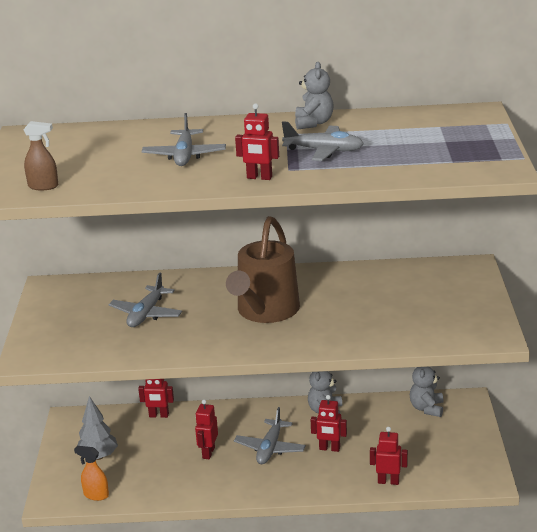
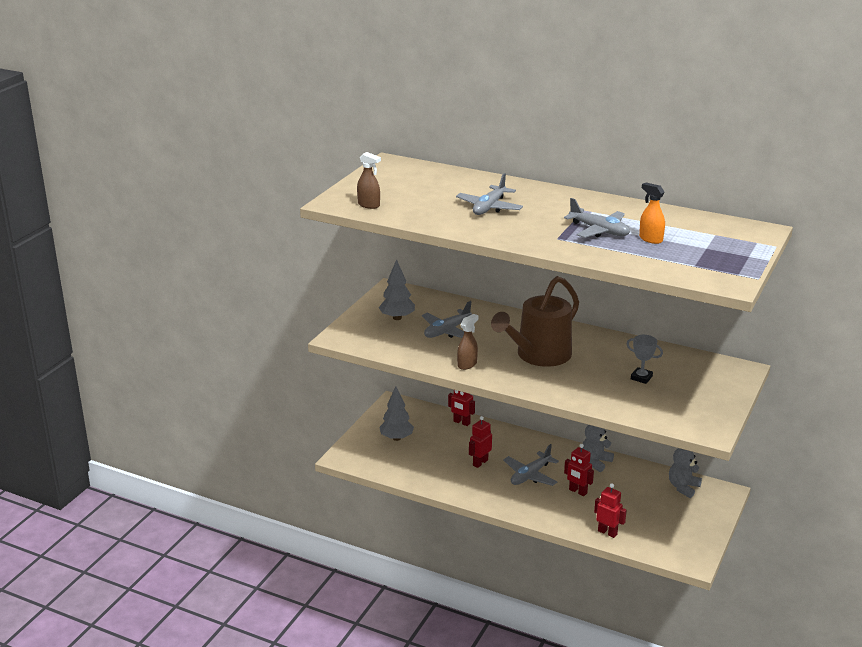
camera: 25 degrees right, 0 degrees up
(78, 316) = (397, 318): none -> grey tree
(96, 495) = (376, 465): orange spray bottle -> orange spray bottle (650, 239)
(197, 344) = (467, 364): none -> brown spray bottle
(259, 177) = (528, 239): red robot -> none
(313, 123) = (613, 206): grey teddy bear -> none
(386, 303) = (641, 378): none -> grey trophy

